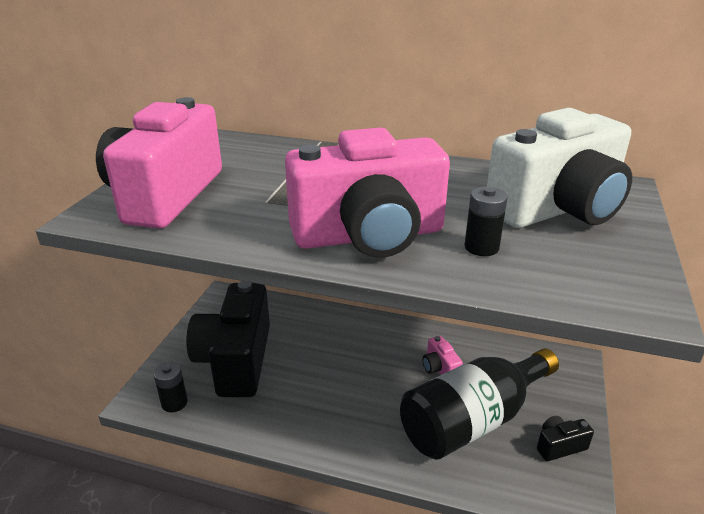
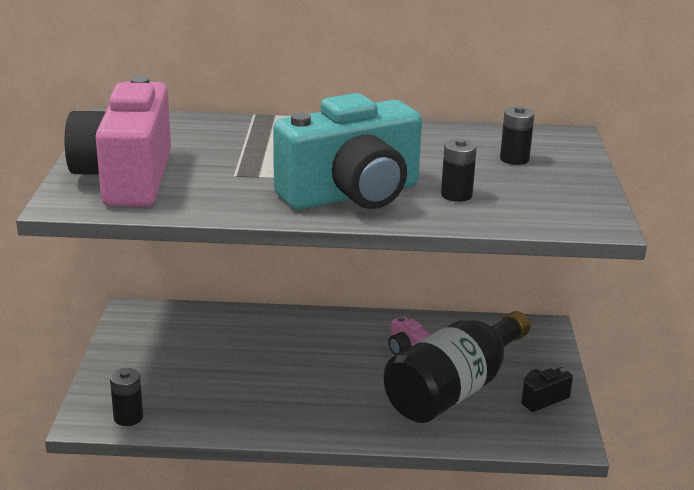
camera: 15 degrees left, 5 degrees down
(236, 360) = (179, 371): black camera -> none
(369, 236) = (352, 195): pink camera -> turquoise camera
(558, 209) = (514, 159): white camera -> black battery

